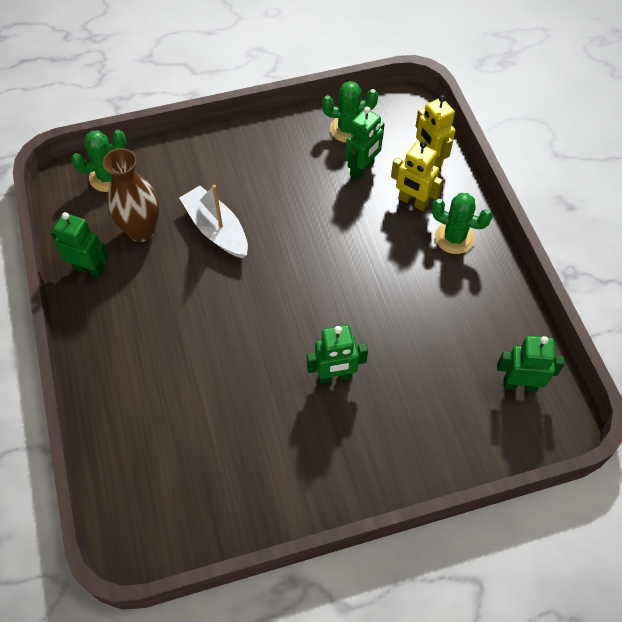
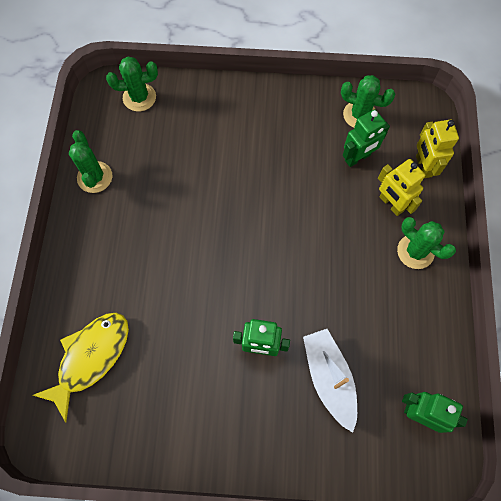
camera: 20 degrees right, 10 degrees up
(89, 269) = (95, 177): green robot -> green cactus
(141, 231) = (149, 156): brown vase -> none
(157, 448) = (91, 358): none -> yellow fish
(216, 229) = (211, 175): white boat -> white boat (329, 378)

